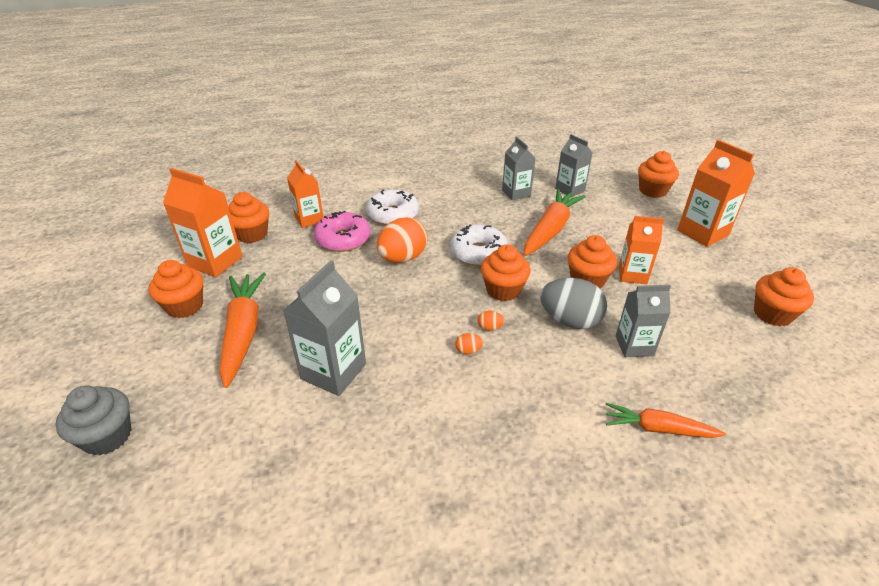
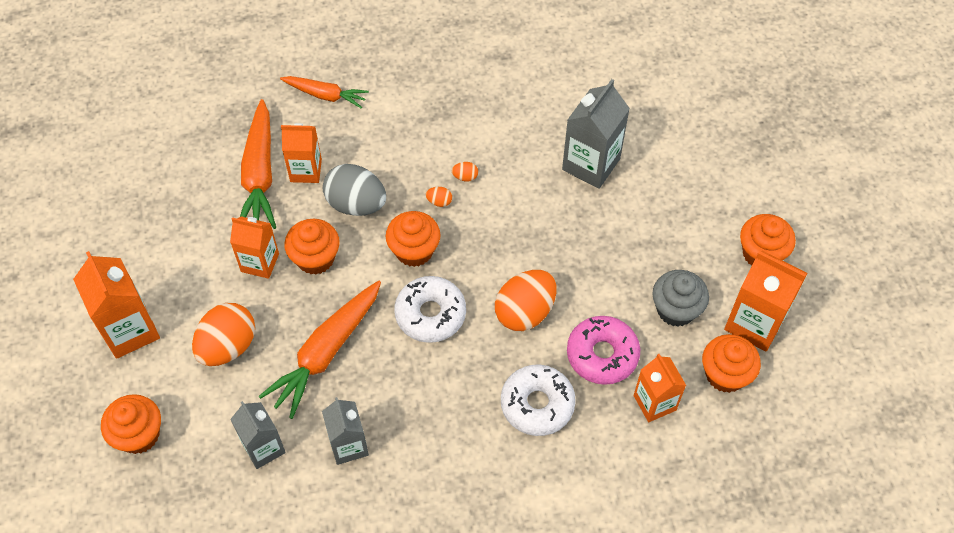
camera: 175 degrees left, 20 degrees up
(107, 436) = (764, 120): grey cupcake -> grey cupcake (676, 309)
(243, 332) = (687, 214): orange carrot -> orange carrot (259, 174)
(624, 229) = (228, 346): none -> orange egg
(634, 346) = (306, 170): grey carton -> orange carton
(772, 314) = (145, 197): orange cupcake -> none

